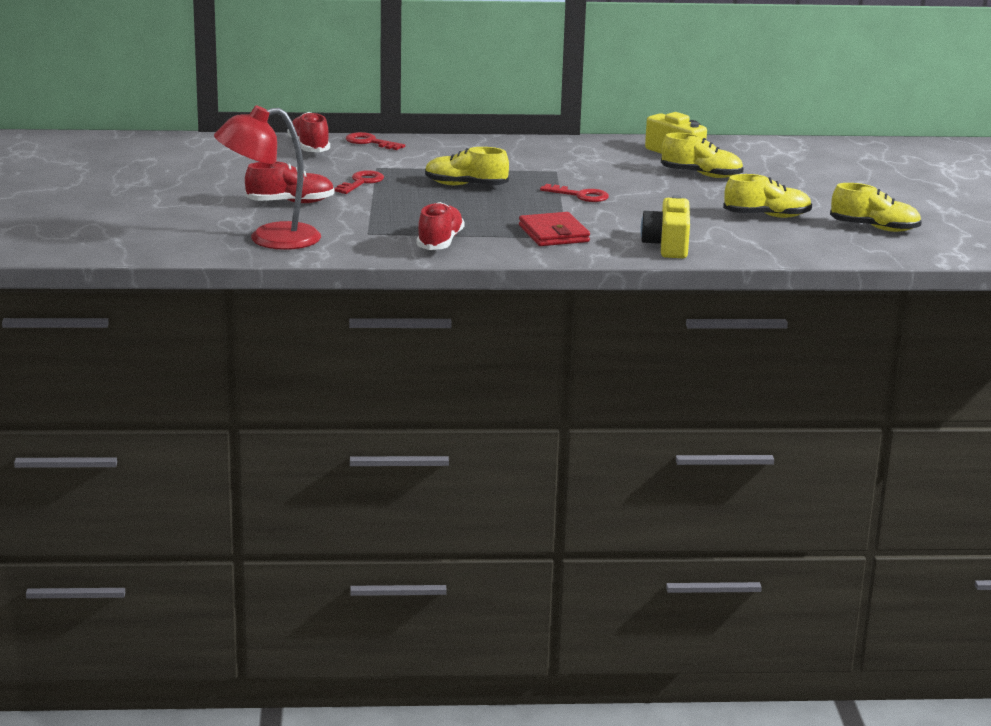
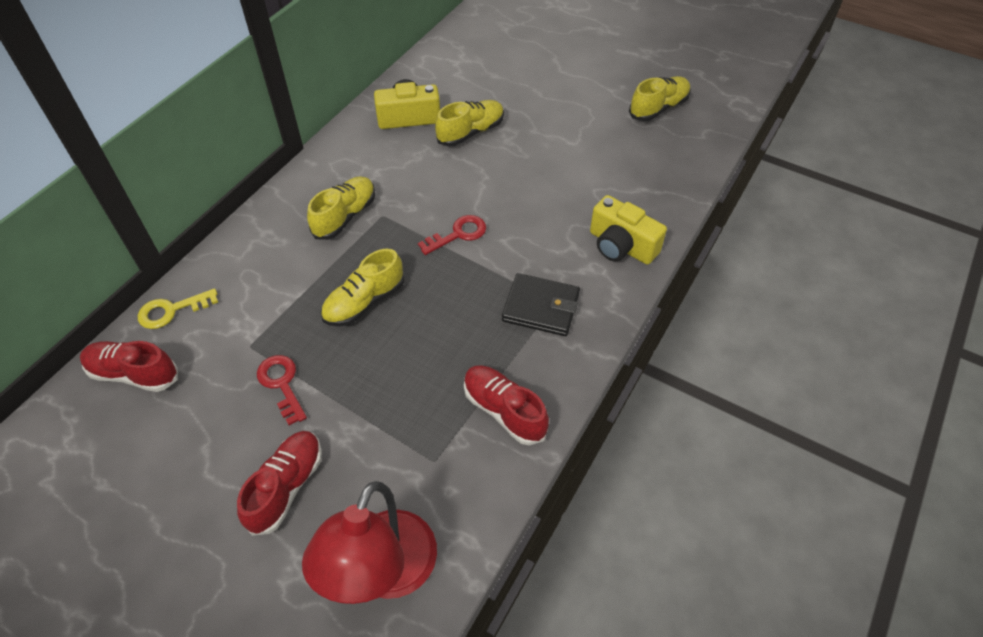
camera: 55 degrees left, 30 degrees up
(370, 142) = (171, 310): red key -> yellow key
(553, 234) = (541, 307): red wallet -> black wallet
(767, 216) = (593, 149): yellow shoe -> yellow shoe (345, 216)

